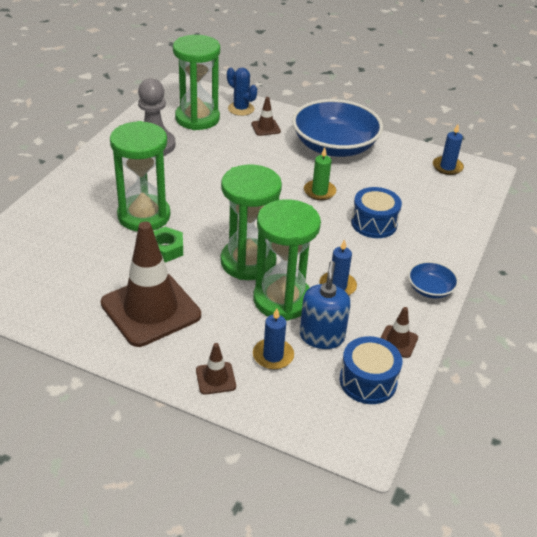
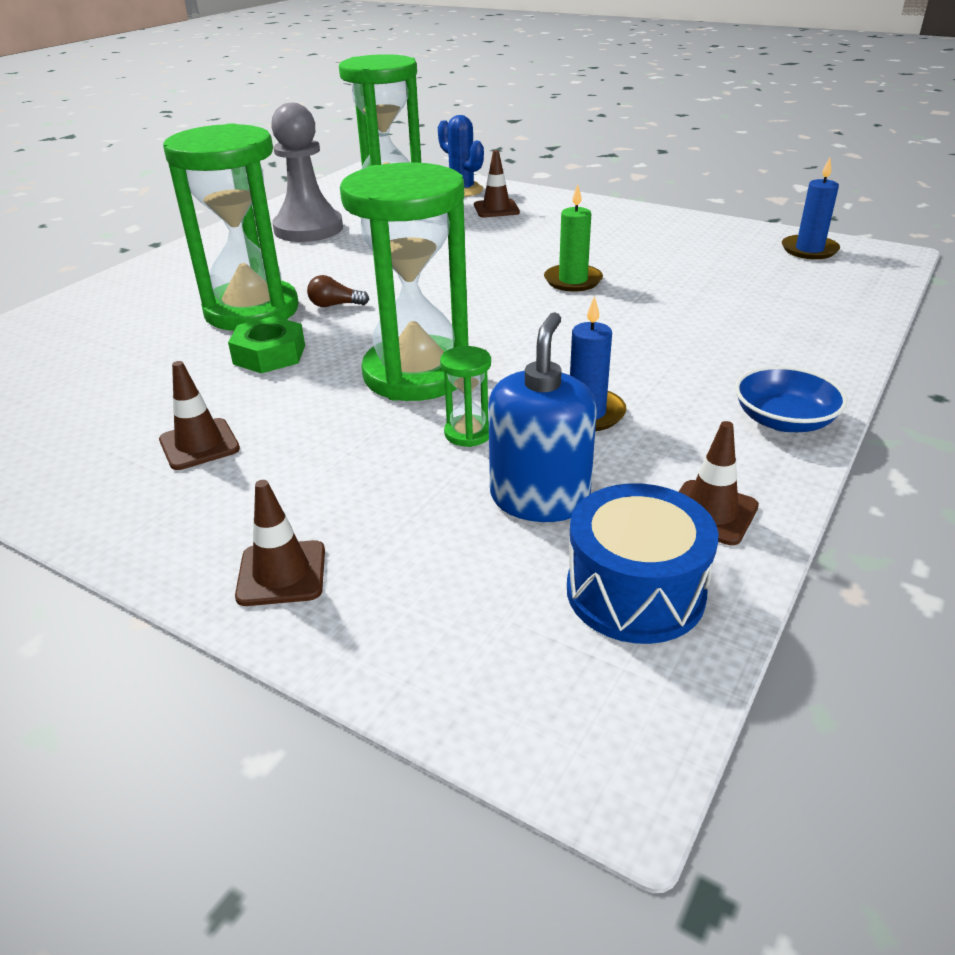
camera: 10 degrees right, 5 degrees down
(151, 309) = (199, 444): brown traffic cone -> brown traffic cone, size x0.42
(190, 211) = (335, 305): none -> brown light bulb
(273, 356) = (423, 532): blue candle -> none
(282, 300) = (468, 433): green hourglass -> green hourglass, size x0.40
(334, 146) = (608, 228): blue bowl -> none
(374, 223) = (670, 321): blue drum -> none

